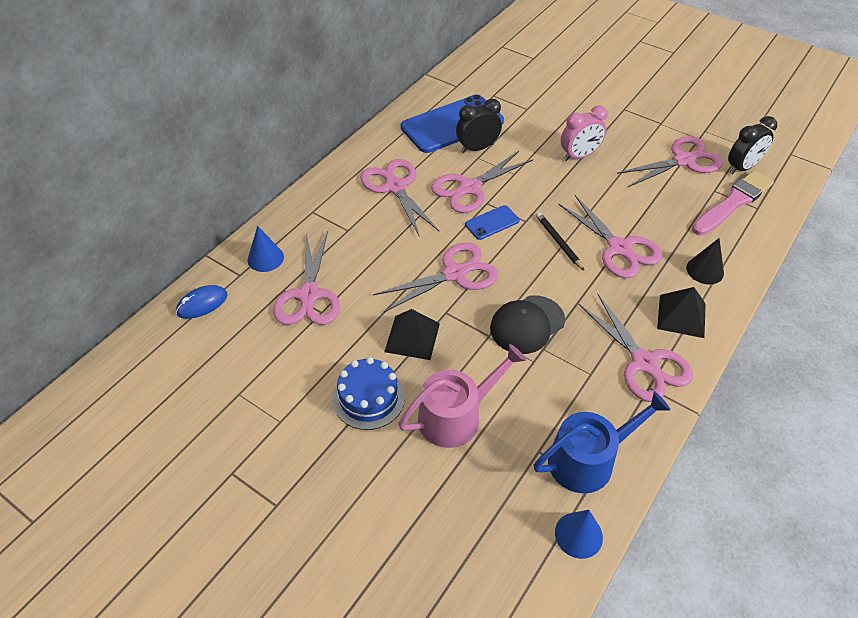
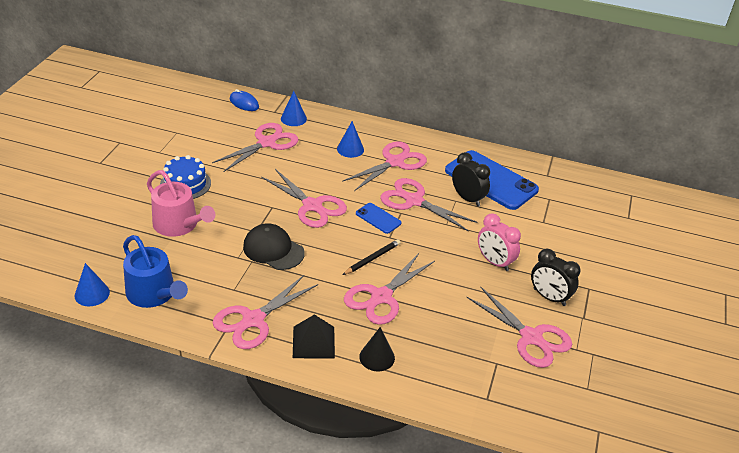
camera: 70 degrees right, 10 degrees down
(309, 295) = (266, 143): pink scissors -> pink scissors turned 150 degrees clockwise
(355, 218) = (350, 149): none -> blue cone
(412, 337) = (243, 194): black pyramid -> none
(733, 203) = (484, 378): pink brush -> none
(742, 168) = (547, 386): black clock -> black clock (549, 297)

